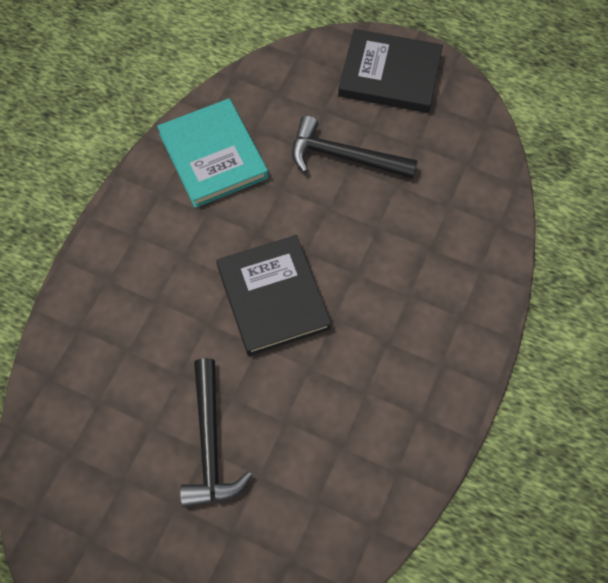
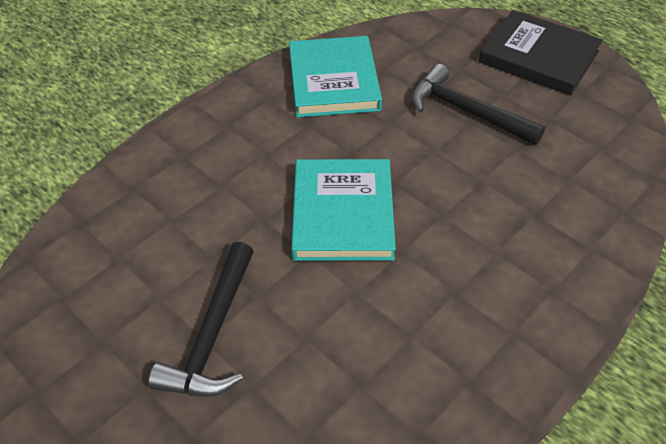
camera: 20 degrees right, 15 degrees down
(273, 297) = (342, 213): black book -> turquoise book

